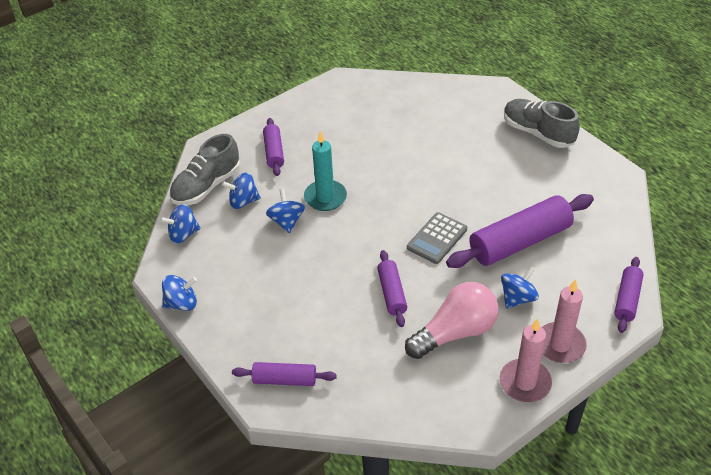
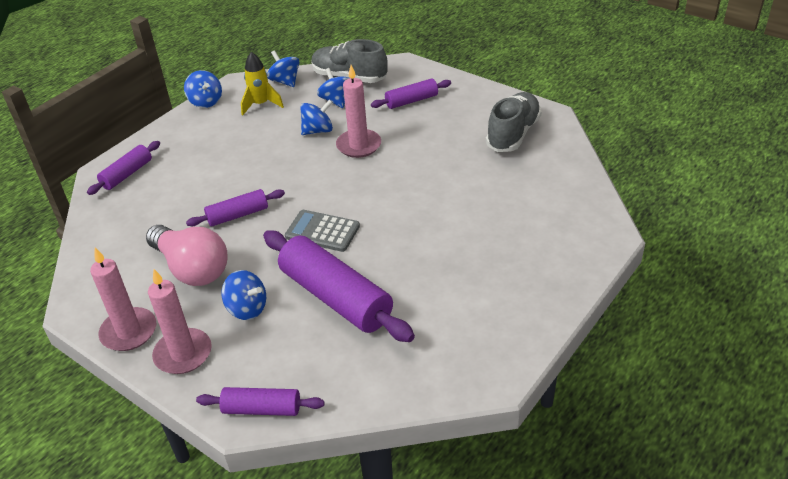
camera: 75 degrees right, 5 degrees down
(216, 258) = (261, 105): none -> yellow rocket
(284, 380) = (127, 174): purple rolling pin -> purple rolling pin turned 45 degrees clockwise
(325, 197) = (358, 145): turquoise candle -> pink candle
(538, 133) = (540, 285): grey shoe -> grey shoe (513, 134)

